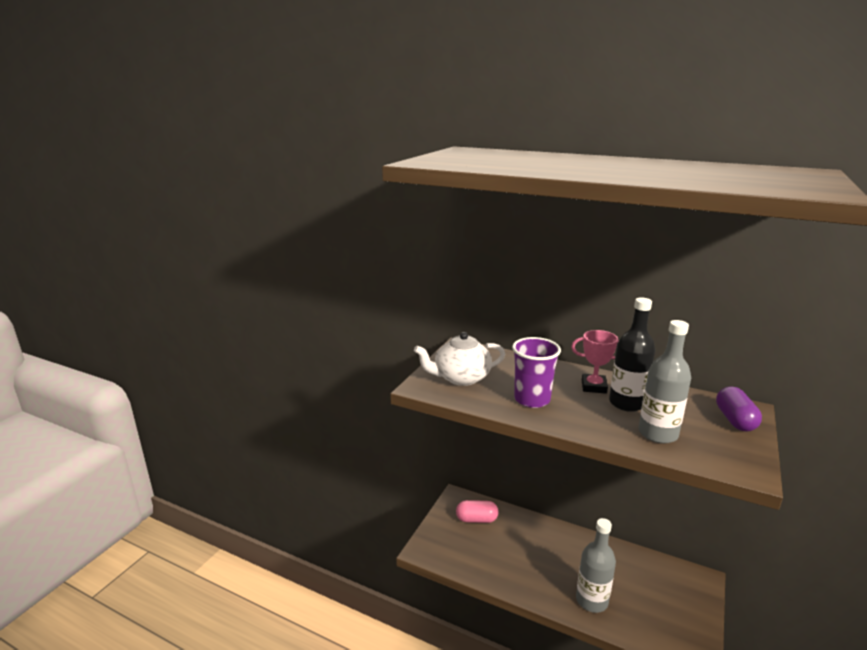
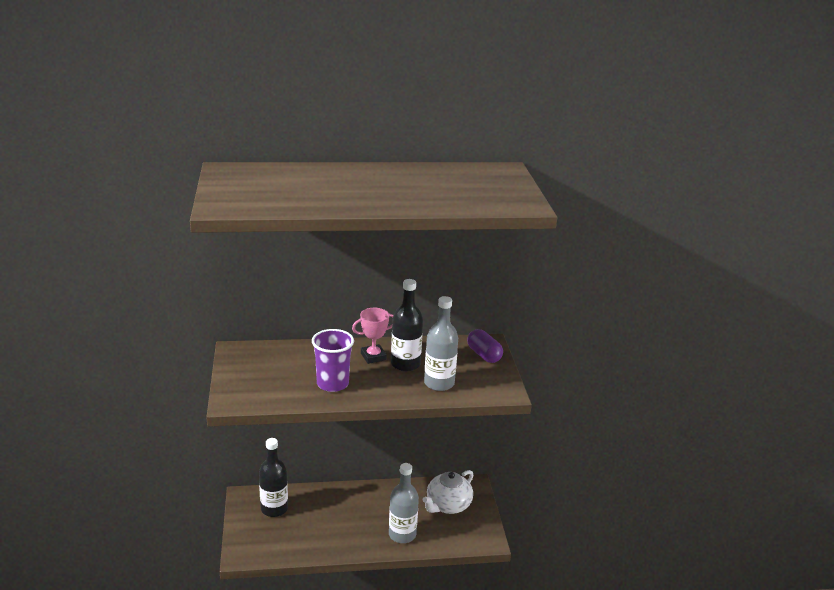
camera: 35 degrees left, 5 degrees up
(461, 378) = (259, 382): white teapot -> white teapot (448, 505)
(476, 519) = (274, 509): pink capsule -> black bottle

